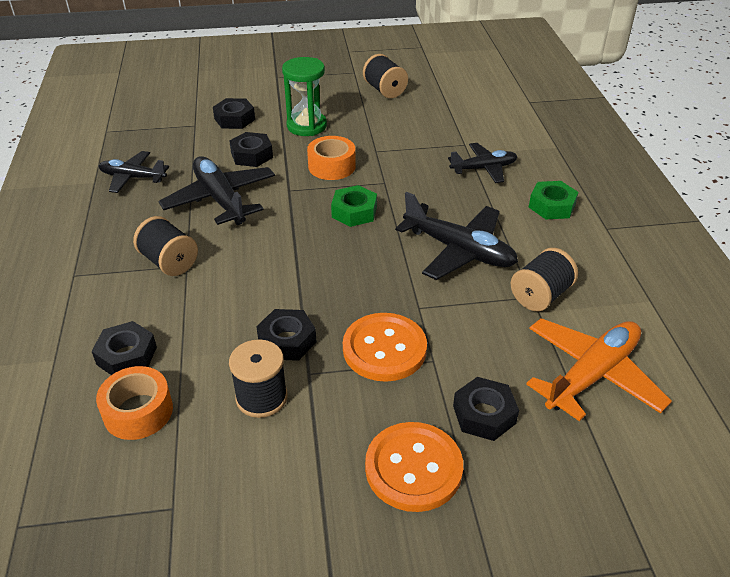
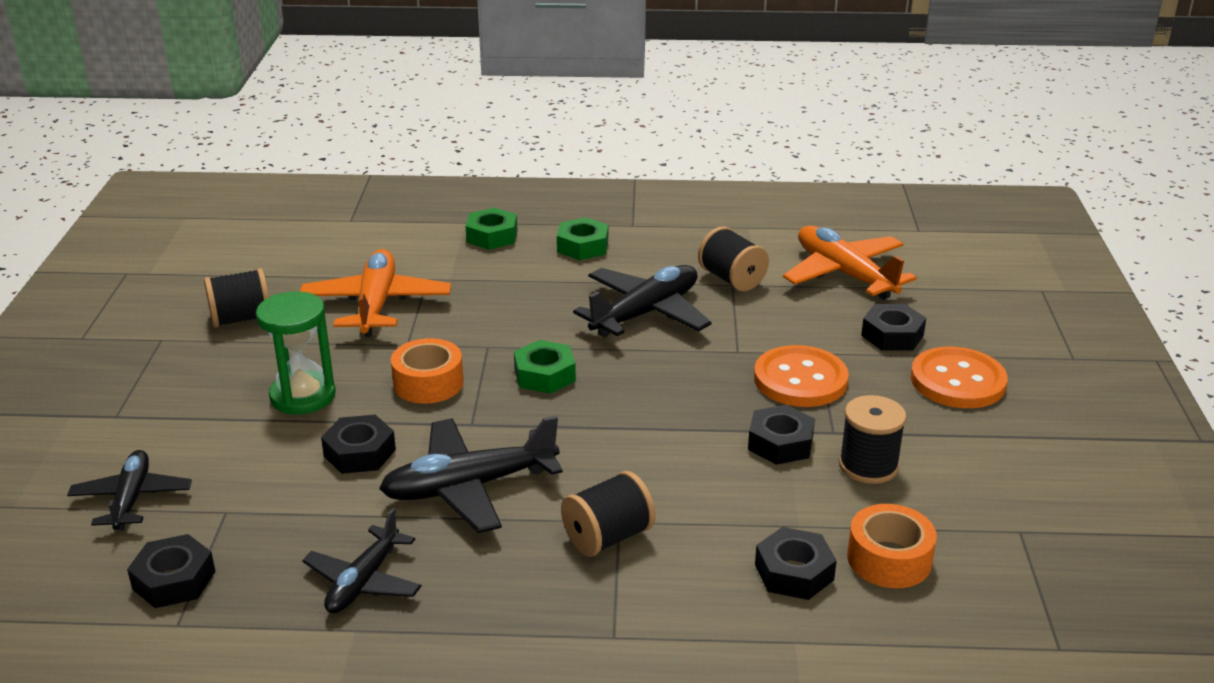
camera: 80 degrees left, 10 degrees down
(234, 119) = (234, 466): black nut -> black nut (174, 580)
(420, 131) = (376, 305): none -> orange plane
(483, 169) = (489, 274): black plane -> black plane (132, 499)
(542, 161) = (492, 236): none -> green nut

